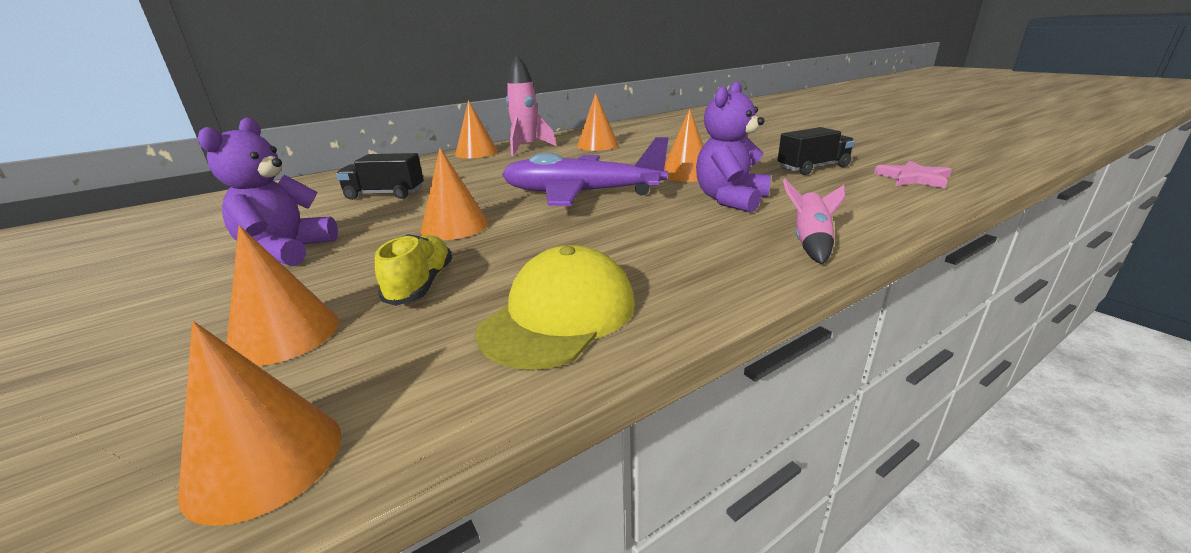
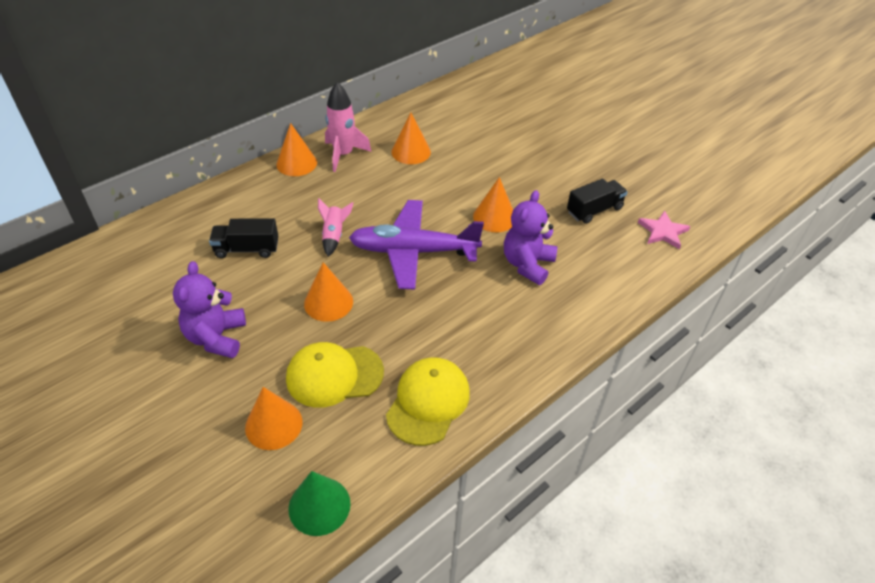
camera: 10 degrees left, 20 degrees up
(265, 461) = (319, 506): orange cone -> green cone
(421, 285) = (334, 375): yellow shoe -> yellow cap
(810, 243) = (575, 324): pink rocket -> pink rocket (334, 235)

